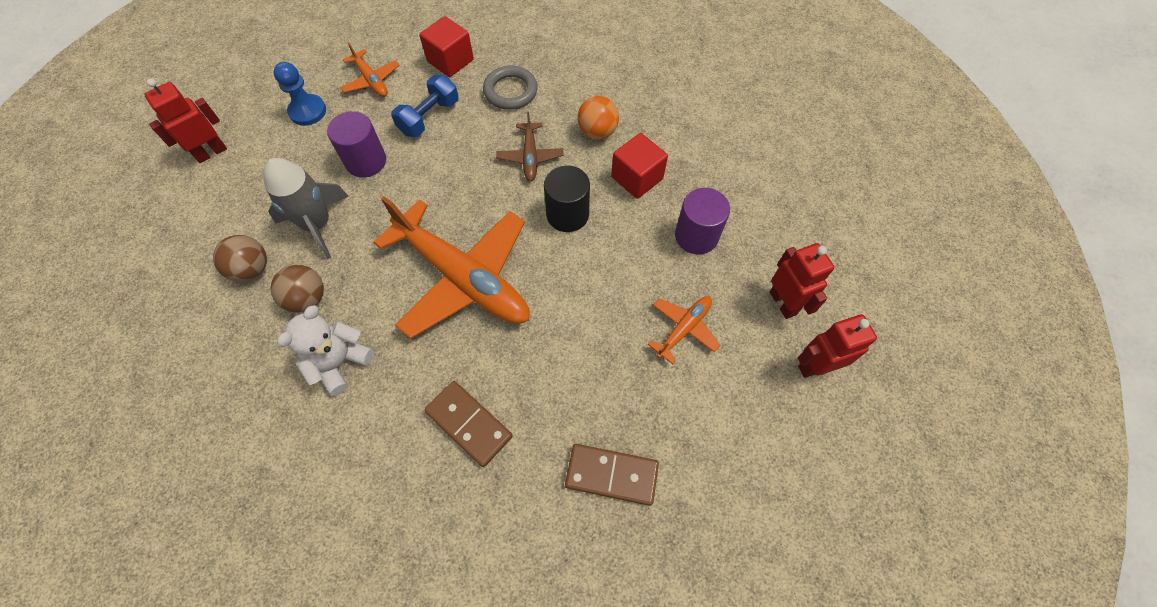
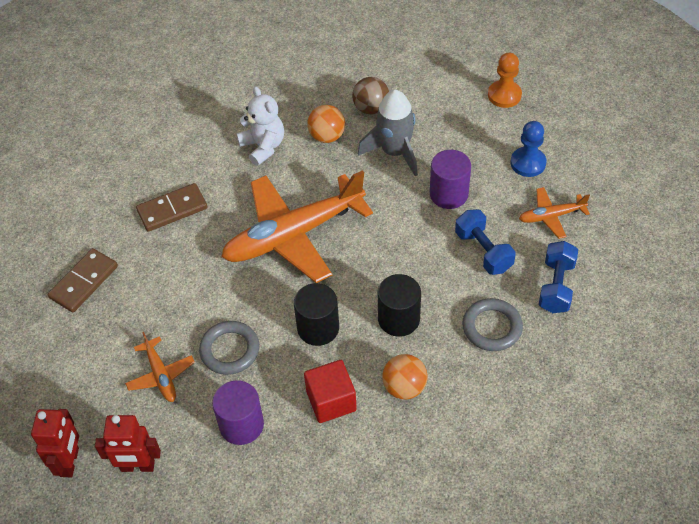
camera: 115 degrees right, 10 degrees down
(211, 152) = (504, 95): red robot -> orange pawn
(307, 299) = (327, 136): brown ball -> orange ball
(450, 61) = (556, 286): red cube -> blue dumbbell
(530, 156) = (399, 319): brown plane -> black cylinder
(626, 279) = (230, 350): none -> grey ring

